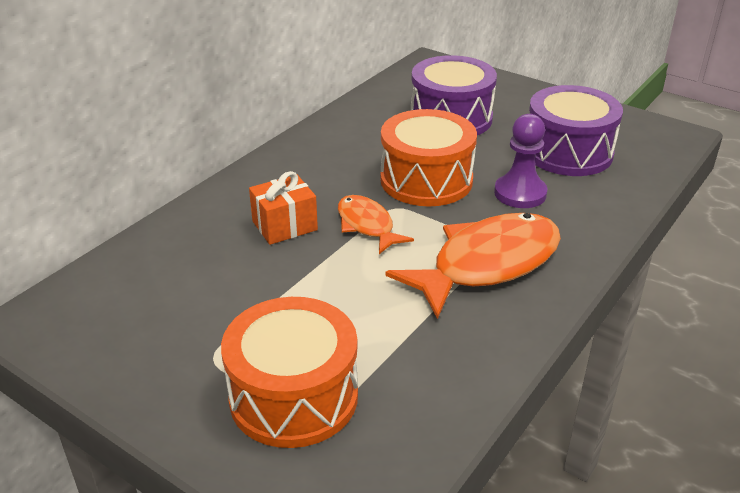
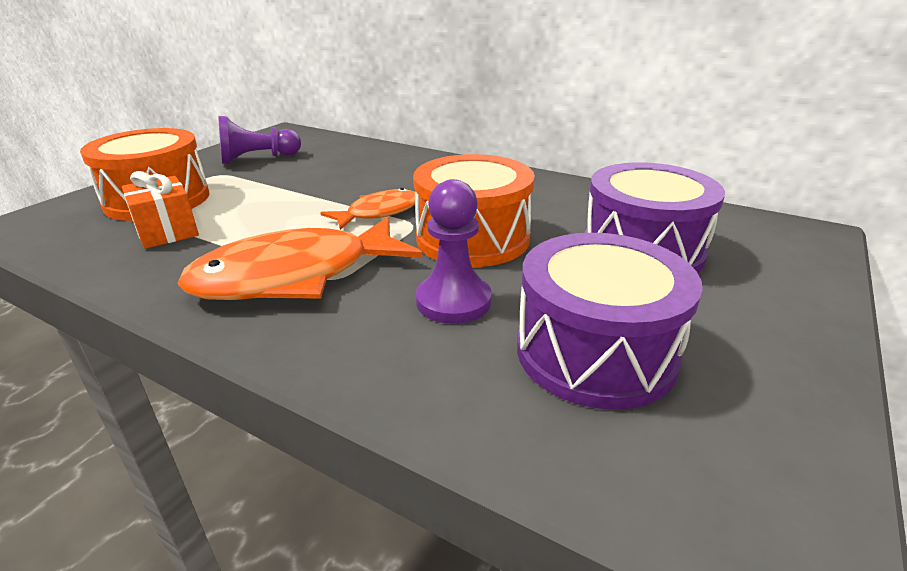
camera: 85 degrees right, 5 degrees down
(161, 329) = (257, 159): none -> purple pawn
(284, 226) = (380, 181): orange gift -> orange gift (167, 231)
(487, 264) = (295, 276): orange fish -> orange fish turned 105 degrees clockwise

